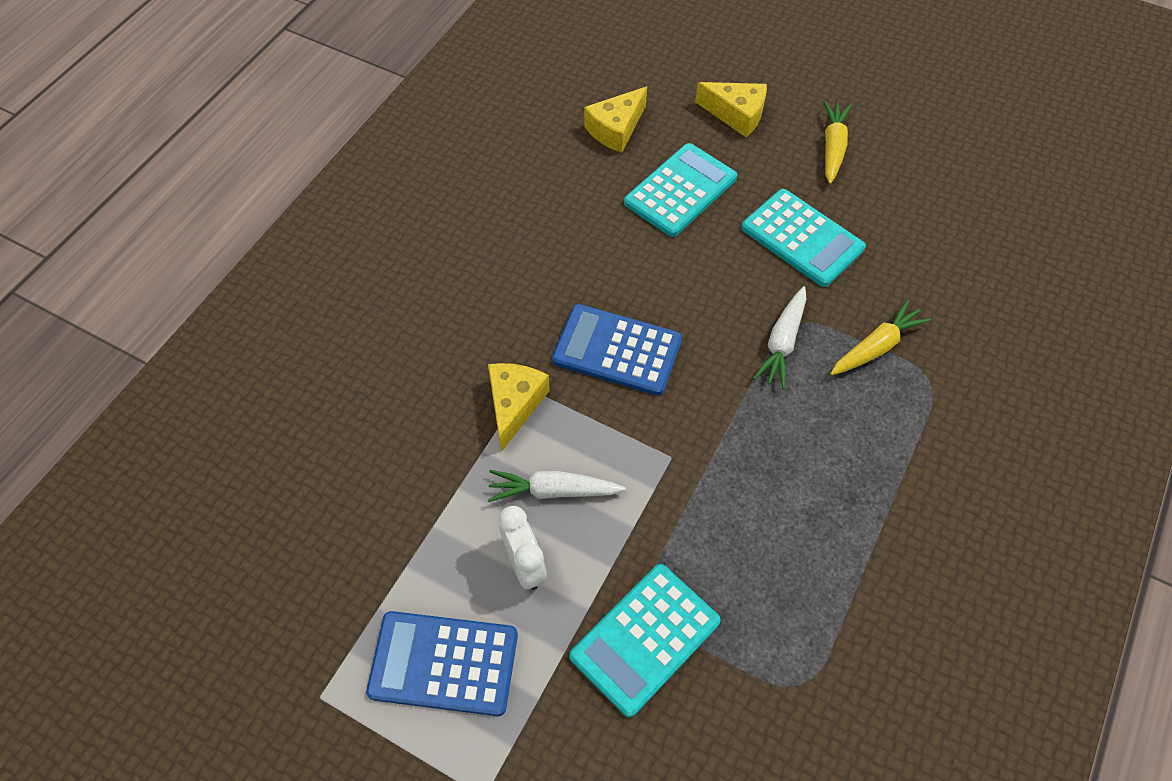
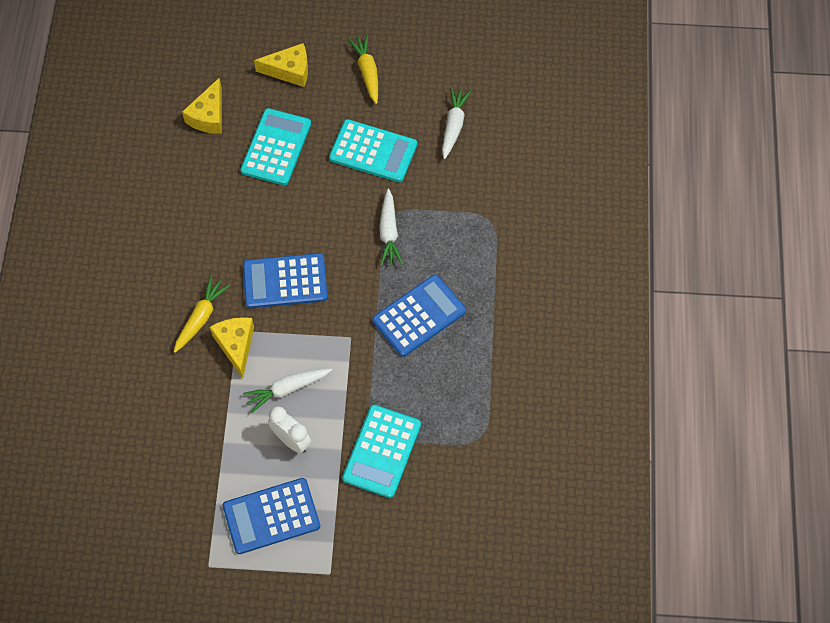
camera: 25 degrees left, 5 degrees up
(779, 467) = (419, 316): none -> blue calculator
(876, 347) = (449, 211): yellow carrot -> yellow carrot (200, 318)
(922, 246) = (453, 126): none -> white carrot

